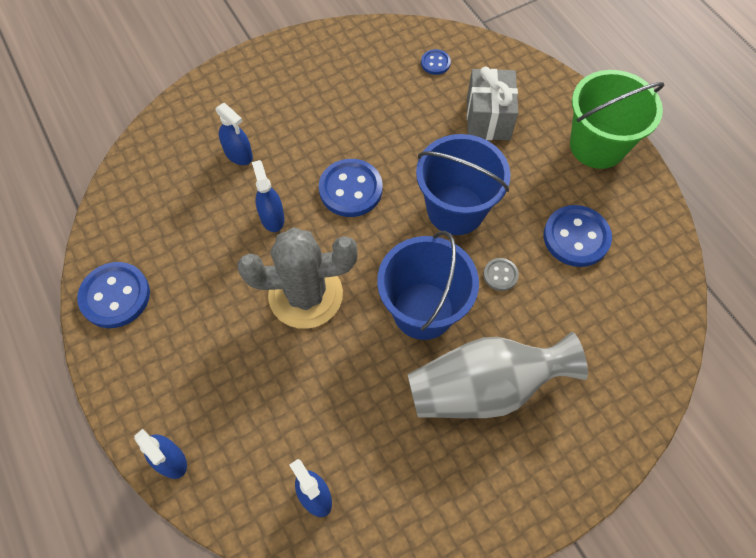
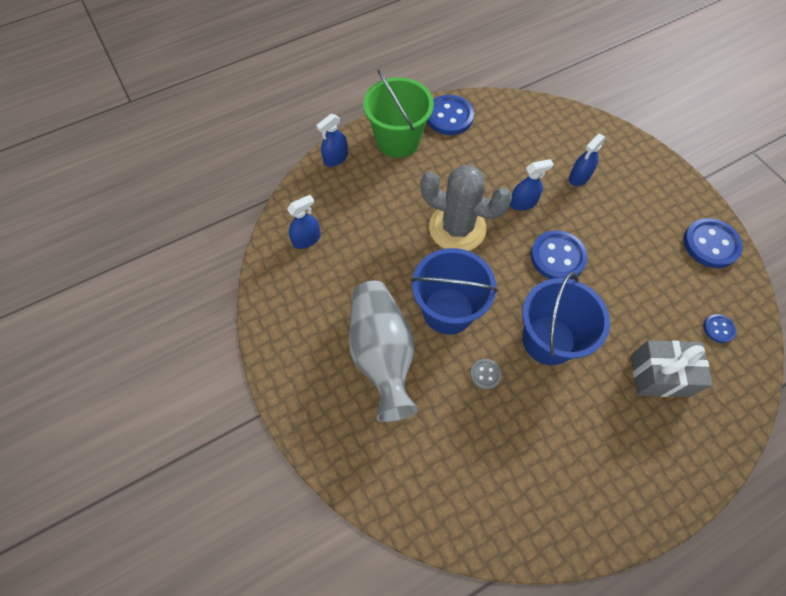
camera: 90 degrees right, 0 degrees up
(305, 295) = (457, 228): grey cactus -> grey cactus turned 60 degrees counterclockwise
(576, 237) = (531, 448): blue button -> blue button (710, 244)
(597, 146) = (647, 485): green bucket -> green bucket (398, 140)

